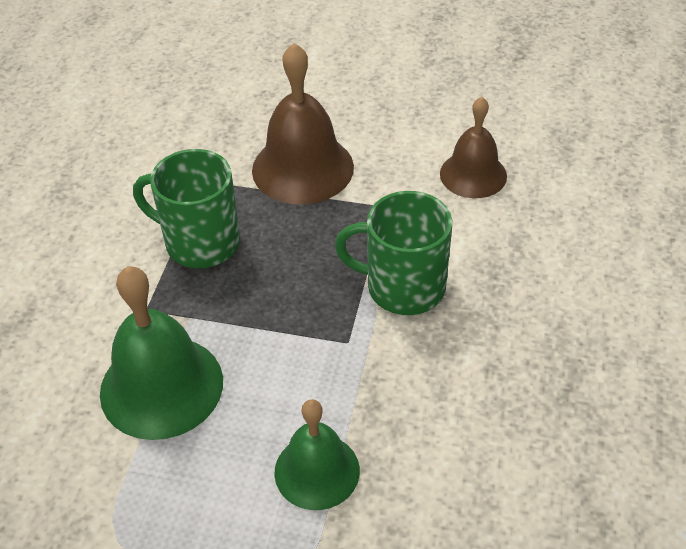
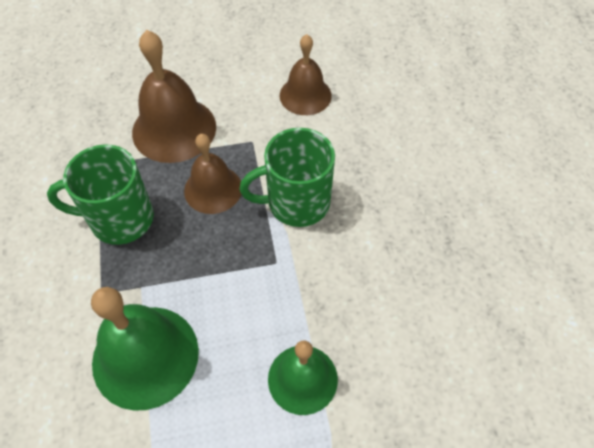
camera: 25 degrees left, 10 degrees up
(315, 243) = (213, 189): none -> brown bell

